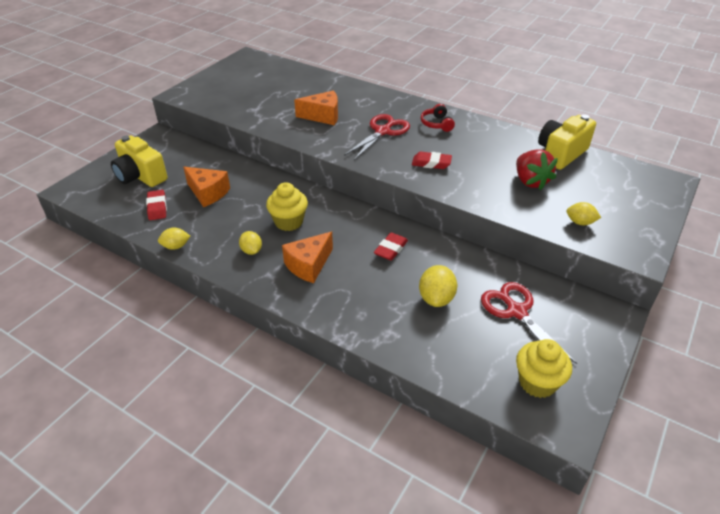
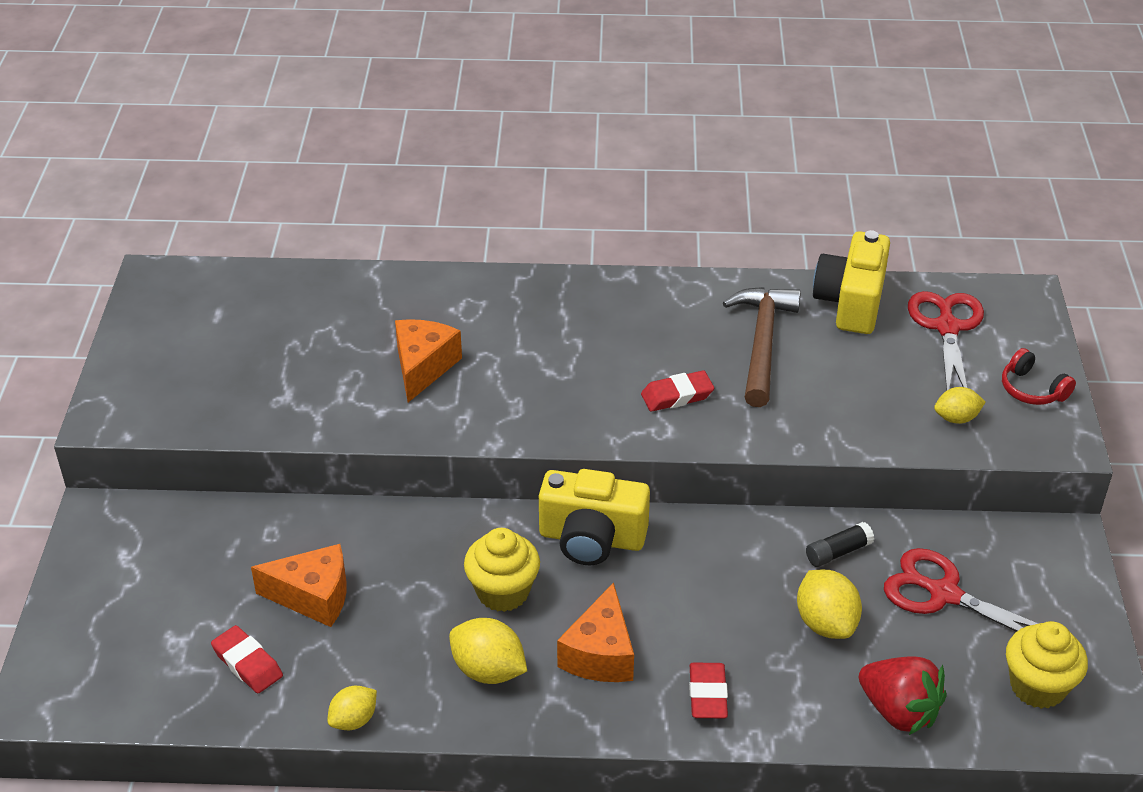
camera: 30 degrees left, 0 degrees up
(140, 176) = (152, 615): yellow camera -> yellow camera (592, 538)
(251, 251) = (488, 670): yellow lemon -> yellow lemon, size x1.56
(323, 116) = (423, 367): orange cheese -> orange cheese turned 45 degrees counterclockwise
(383, 131) = (552, 361): red scissors -> red scissors (947, 327)
(391, 249) = (700, 570): red eraser -> red eraser (708, 694)
(436, 124) = (626, 313): red headphones -> red headphones (1032, 389)
(471, 269) = (838, 552): none -> black glue stick
(496, 156) = (762, 343): none -> brown hammer
(530, 181) = (843, 372): red strawberry -> red strawberry (899, 711)

